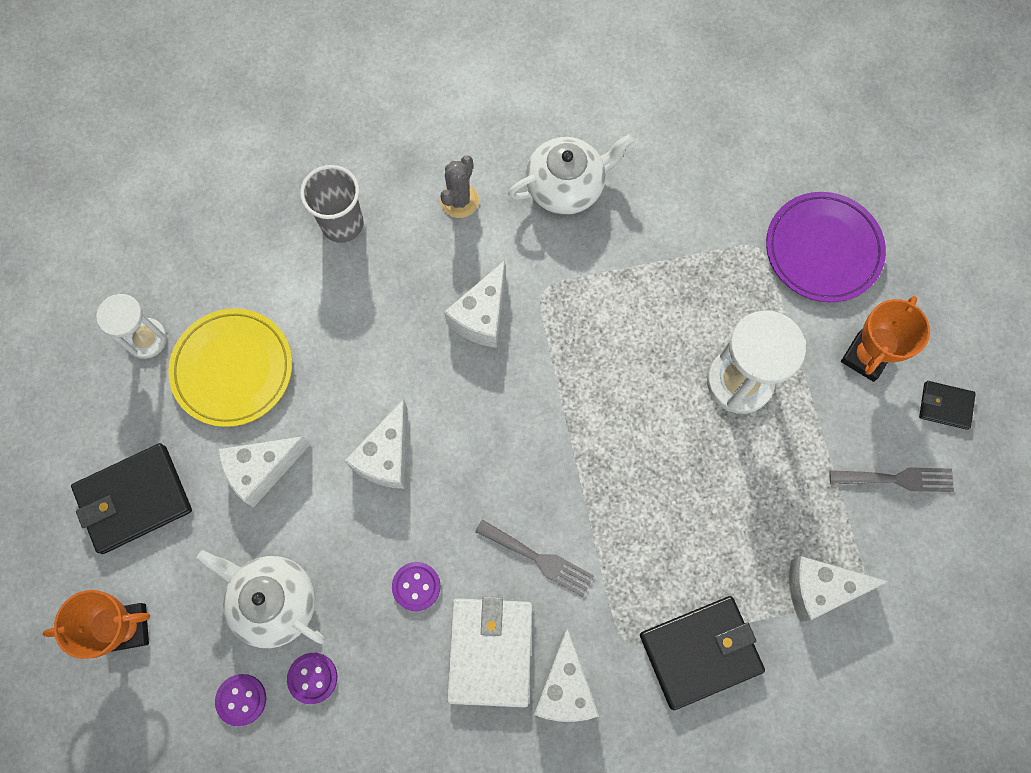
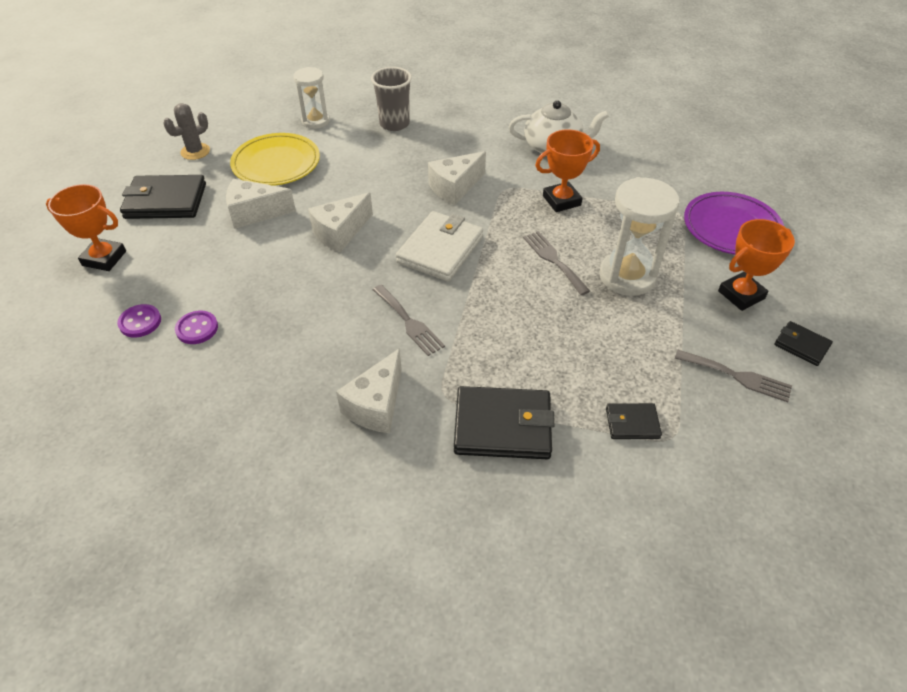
camera: 25 degrees right, 25 degrees down
(146, 339) = (237, 137): white hourglass -> white hourglass (315, 121)
(274, 601) = (206, 279): white teapot -> none
(416, 586) = (308, 305): purple button -> none
(459, 200) = (477, 134): grey cactus -> grey cactus (195, 151)
(490, 652) = (334, 362): white wallet -> white wallet (440, 250)
(618, 285) = (561, 201): none -> orange trophy
(651, 391) = (553, 260): none -> grey fork
(819, 588) = (632, 423): white cheese -> black wallet

